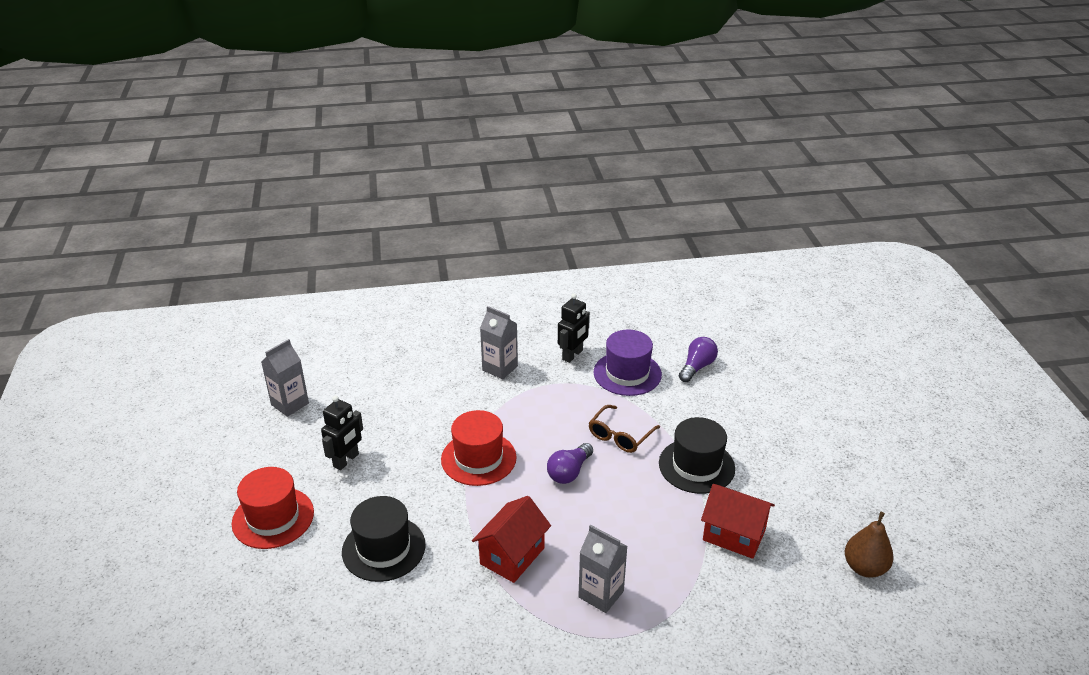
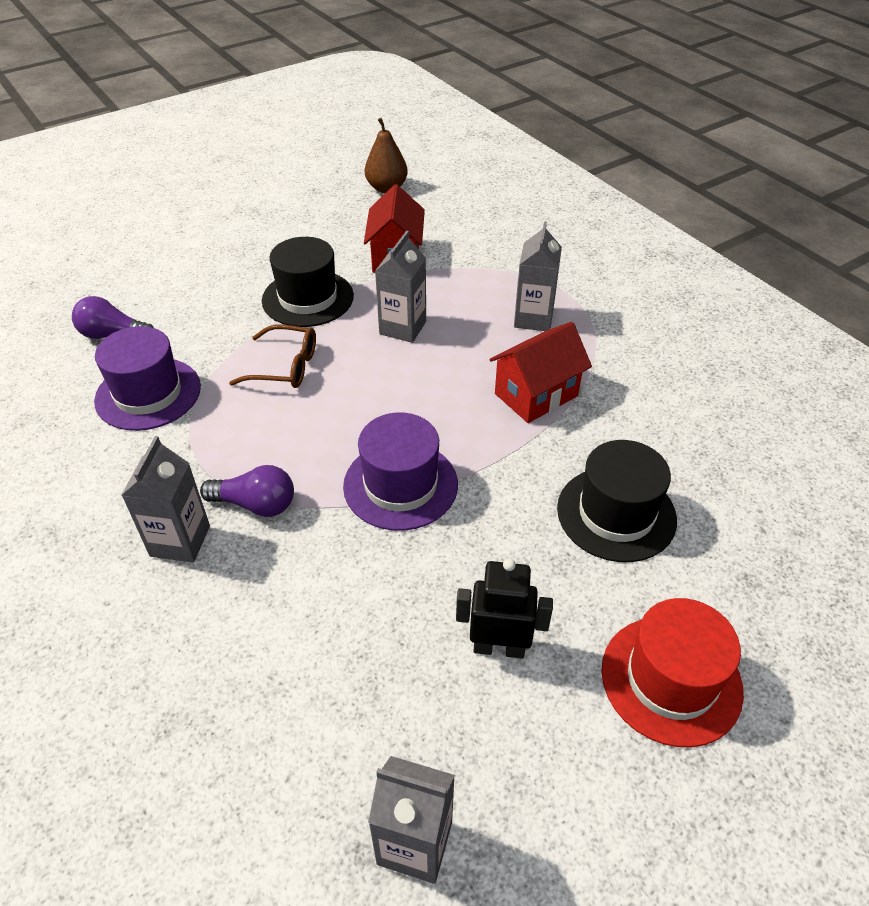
camera: 115 degrees left, 10 degrees up
(478, 458) = (400, 485): red hat -> purple hat
(512, 556) = (536, 395): red house -> red house turned 45 degrees counterclockwise
(569, 472) = (375, 391): purple light bulb -> purple light bulb (256, 504)
(572, 355) = (118, 463): black robot -> none
(631, 508) = (403, 328): none -> grey carton

